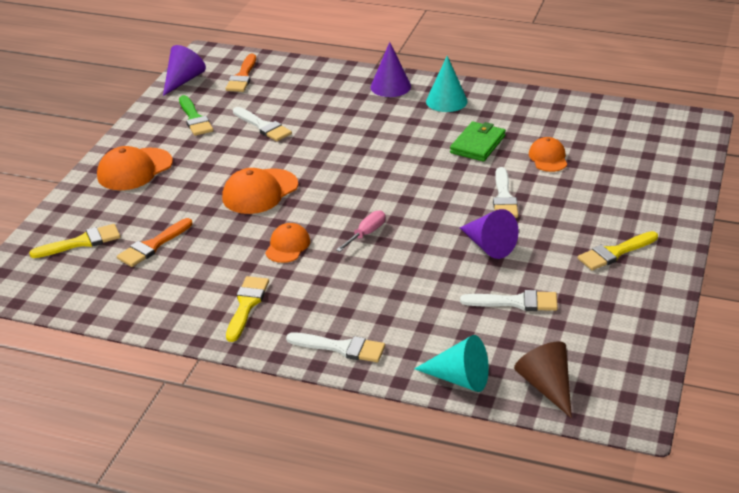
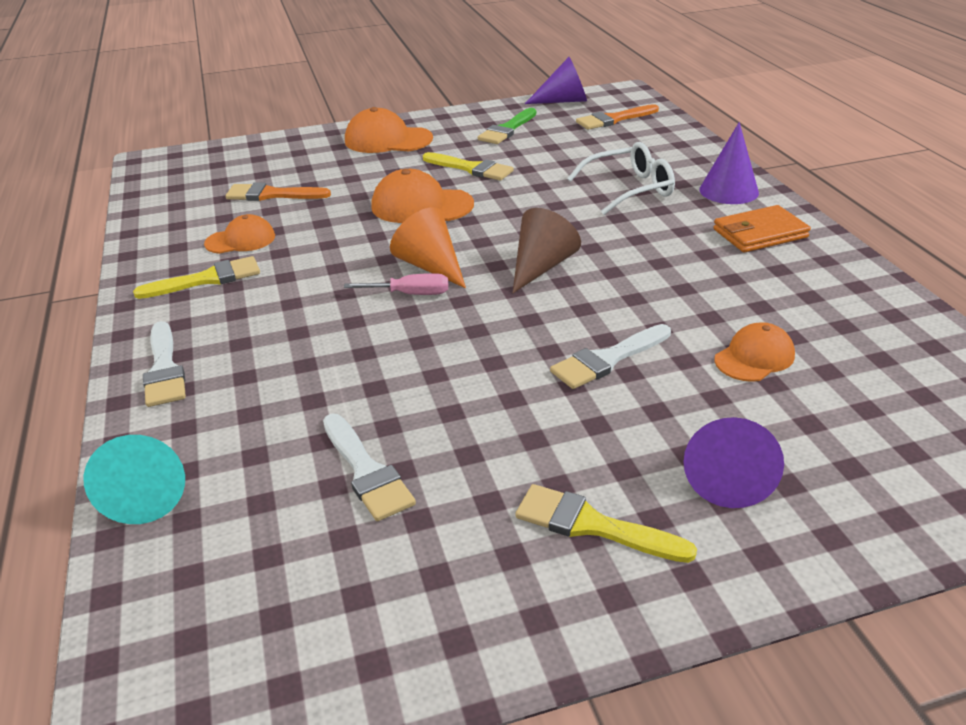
camera: 55 degrees right, 0 degrees up
(81, 242) = (247, 165): yellow brush -> yellow brush (471, 168)
(263, 126) = (542, 161): white brush -> none
(287, 246) = (338, 258): orange cap -> orange cap (240, 240)
(343, 216) = (430, 266): none -> orange cone
(344, 114) = (630, 189): none -> white glasses
(446, 101) = (759, 233): turquoise cone -> orange wallet
(478, 144) = (700, 291): green wallet -> none
(488, 246) = (479, 392): purple cone -> purple cone (727, 476)
(546, 386) = (172, 592): brown cone -> brown cone (541, 267)

